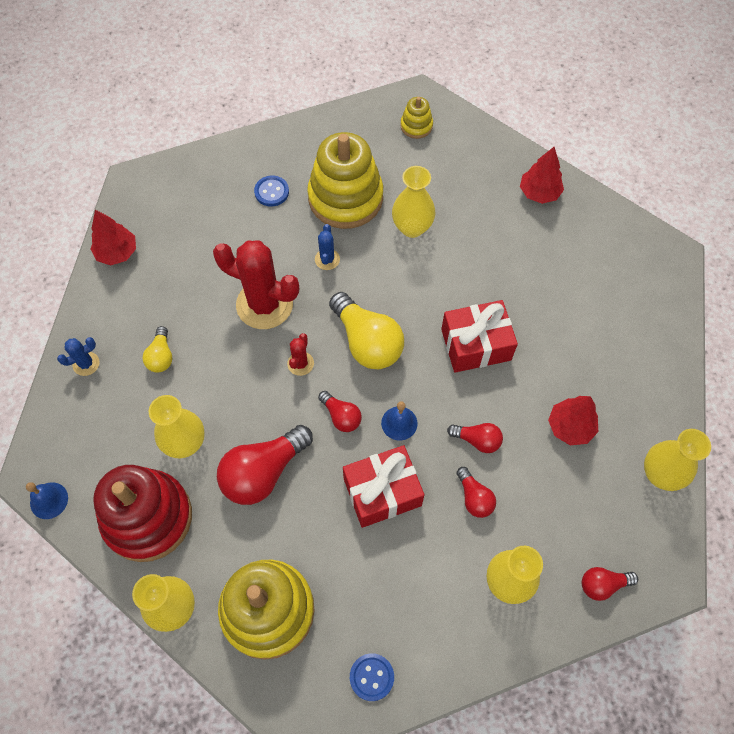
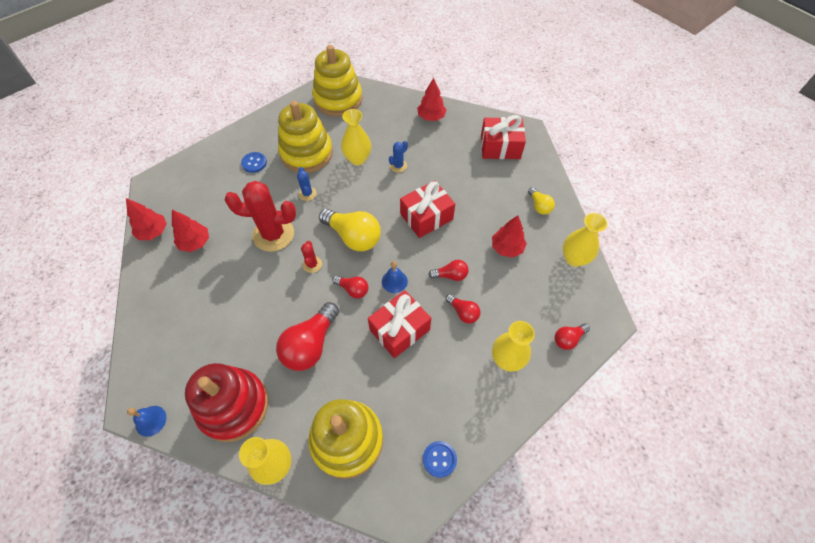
camera: 20 degrees left, 5 degrees down
(86, 364) = (152, 313): blue cactus -> blue cactus (398, 166)
(161, 356) = (208, 291): yellow light bulb -> yellow light bulb (539, 206)
(164, 284) = (195, 243): none -> red tree
(185, 443) = (246, 344): yellow vase -> none
(416, 126) = (338, 99): yellow stacking toy -> yellow stacking toy, size x2.21
(622, 270) = (500, 147): none -> red gift

